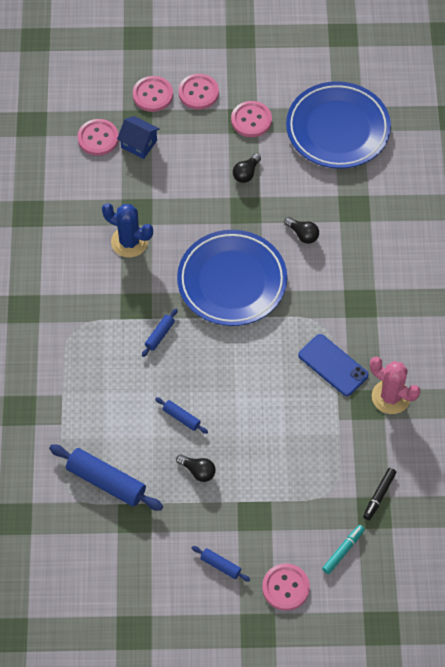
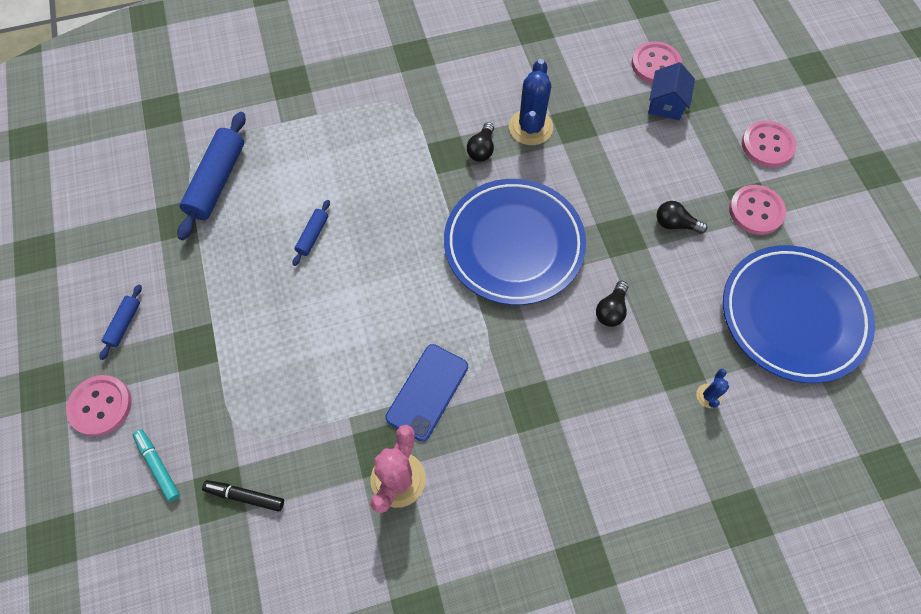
camera: 75 degrees right, 5 degrees up
(152, 95) = (740, 101): pink button -> none
(159, 335) = (417, 187): blue rolling pin -> none
(198, 471) = (245, 270): black light bulb -> black light bulb (481, 149)
(343, 551) = (158, 466): turquoise marker -> turquoise marker turned 150 degrees counterclockwise
(380, 197) = (708, 396): none -> blue cactus

